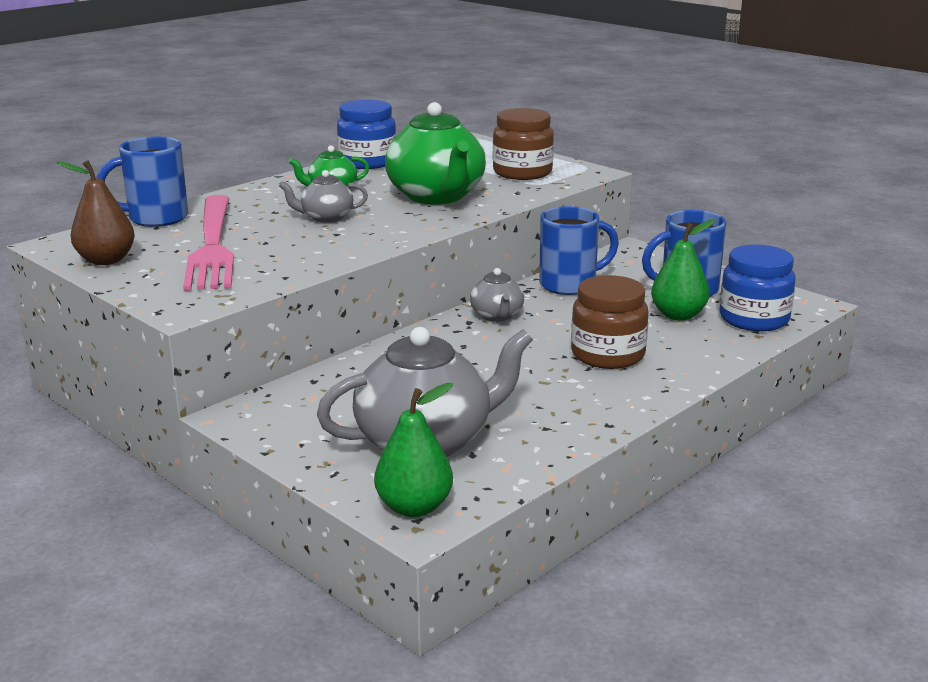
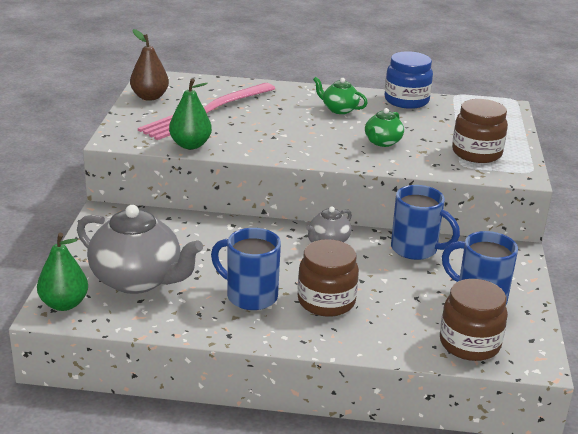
camera: 50 degrees right, 5 degrees up
(156, 218) = (222, 84): blue mug -> blue mug (250, 296)
(326, 218) = (293, 125): grey teapot -> none
(437, 196) = (382, 142): green teapot -> green teapot, size x0.50
(678, 315) = (428, 309): green pear -> green pear (190, 145)
(754, 319) = (469, 344): blue jar -> brown jar

